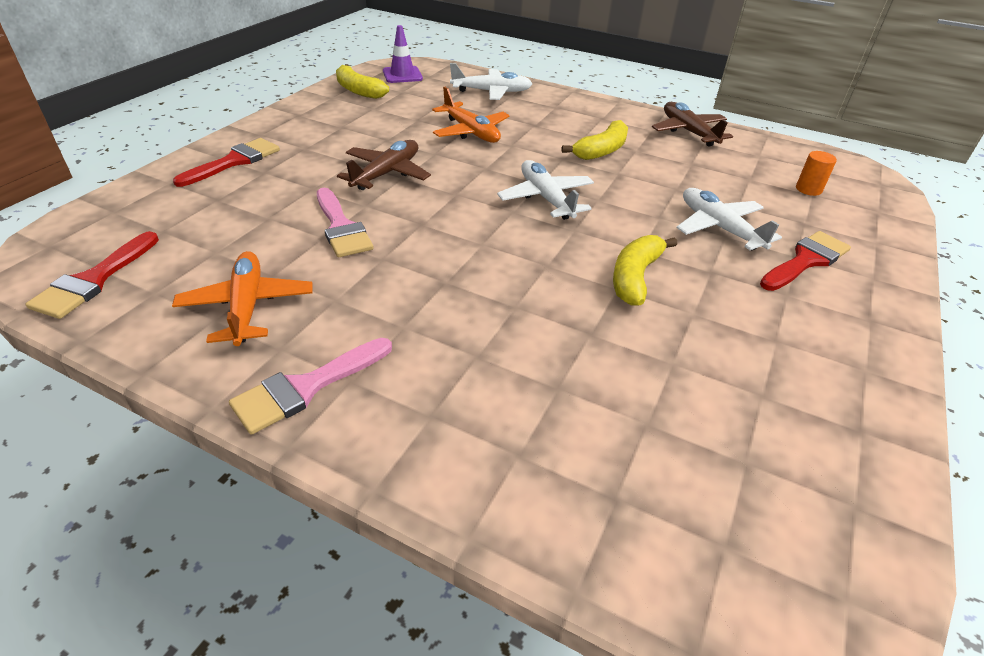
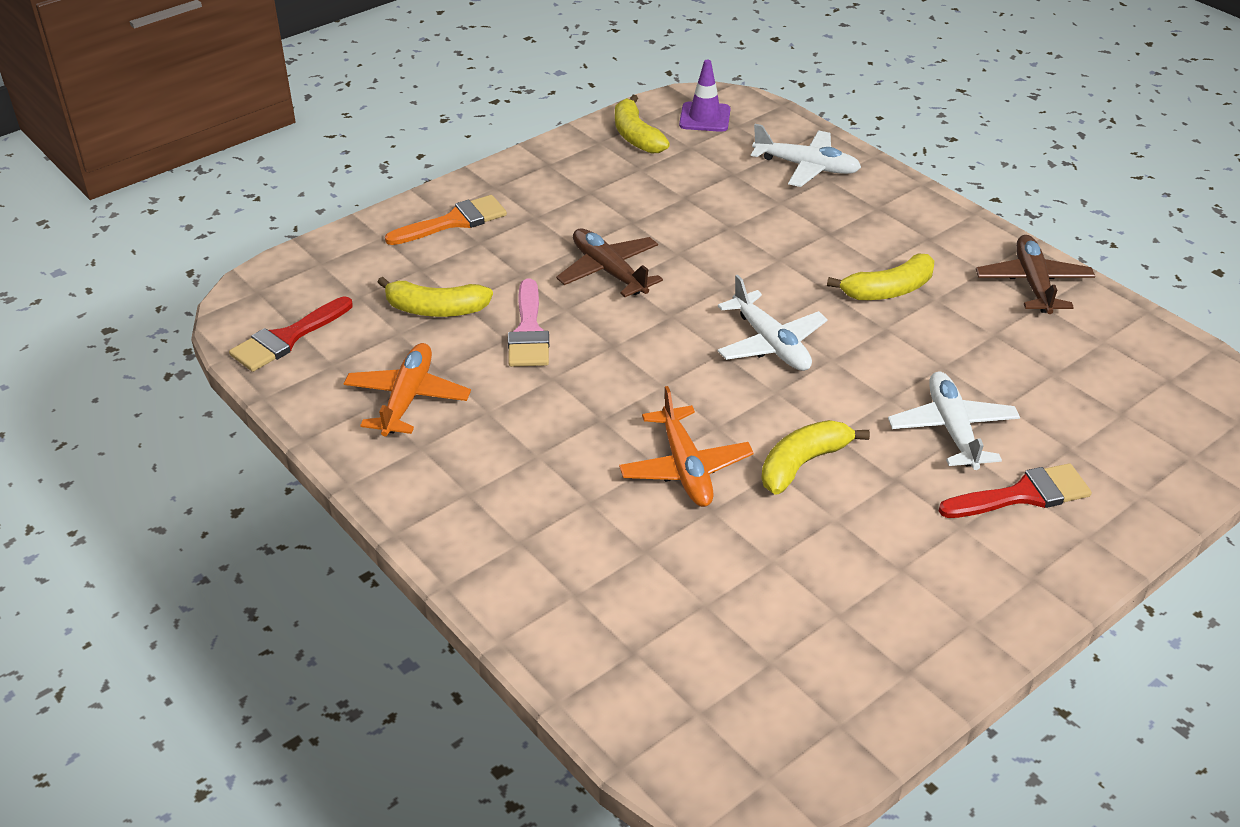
camera: 25 degrees right, 0 degrees up
(234, 161) = (454, 221): red brush -> orange brush
(245, 227) = (436, 309): none -> yellow banana
(306, 387) = (428, 488): pink brush -> none
(387, 173) = (609, 271): brown plane -> brown plane turned 90 degrees counterclockwise
(471, 132) = (740, 229): orange plane -> orange plane (685, 468)
(546, 198) = (771, 344): white plane -> white plane turned 150 degrees clockwise
(808, 189) = (1123, 405): orange cylinder -> none

